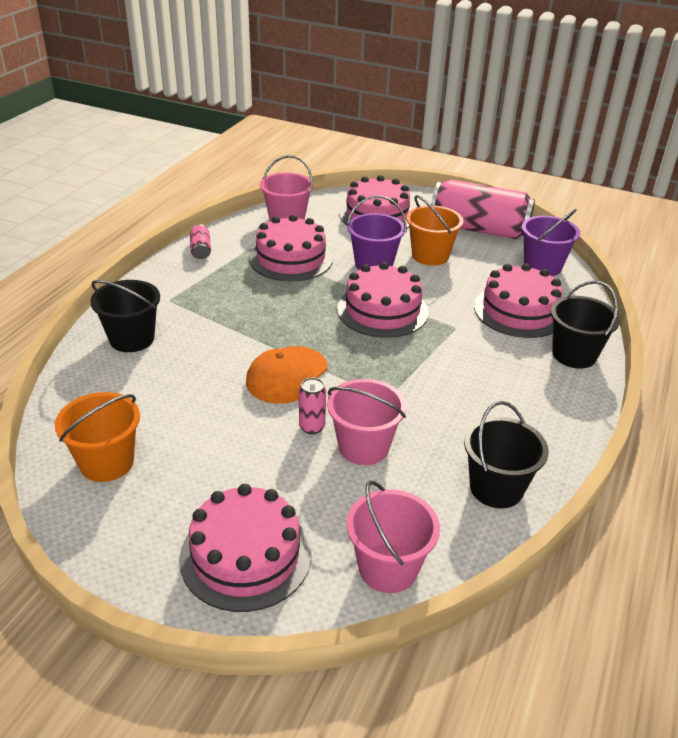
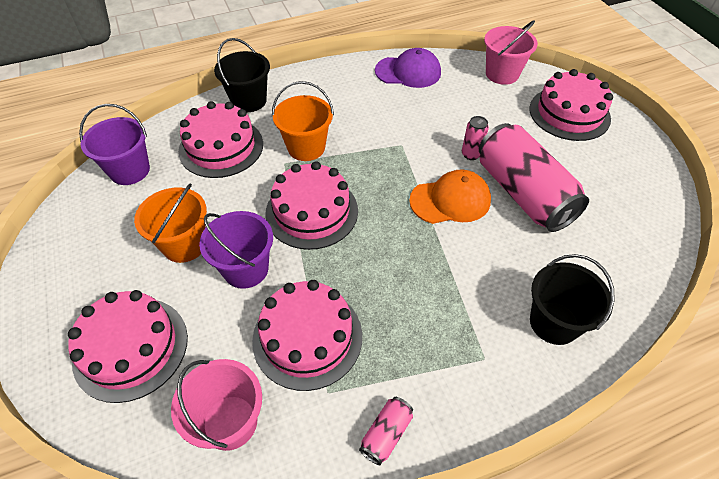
camera: 135 degrees left, 15 degrees up
(107, 462) = (628, 208): orange bucket -> orange bucket (306, 147)
(363, 447) = (452, 126): pink bucket -> none
(479, 229) = (88, 247): pink can -> pink can (523, 193)
(496, 488) = (408, 72): black bucket -> purple cap

